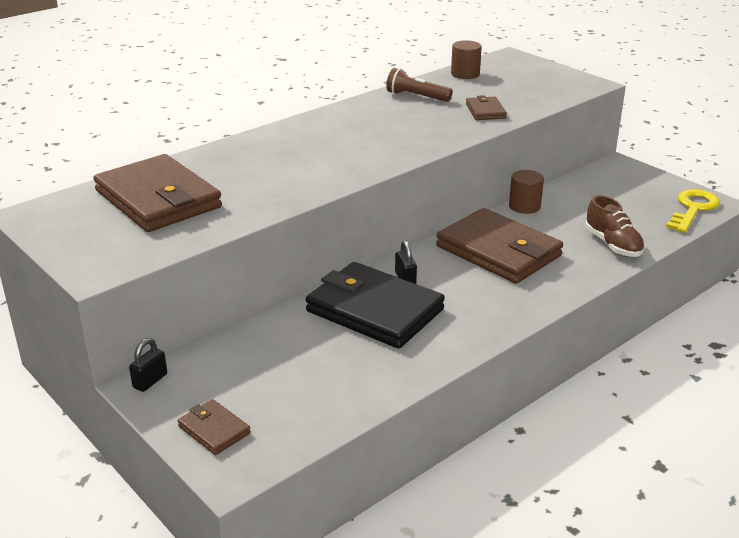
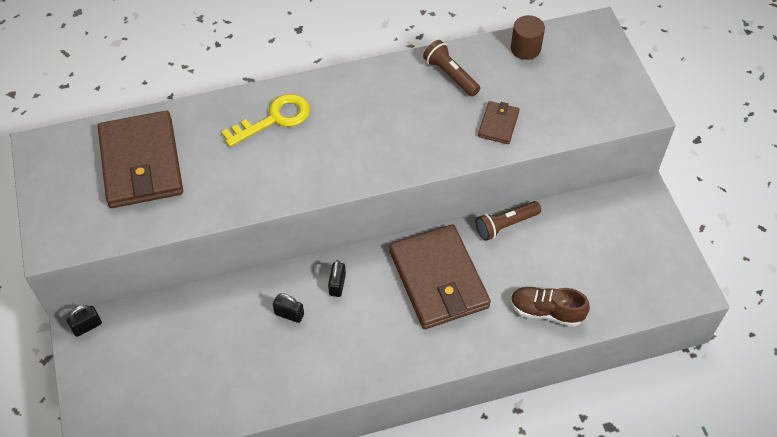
camera: 25 degrees right, 25 degrees up
(214, 430) = (104, 397): brown wallet -> none
(374, 310) = (289, 314): black wallet -> black padlock
(524, 206) = (505, 225): brown cylinder -> brown flashlight
(613, 245) = (546, 311): brown shoe -> brown shoe turned 105 degrees clockwise
(693, 209) = (663, 290): yellow key -> yellow key (274, 119)

